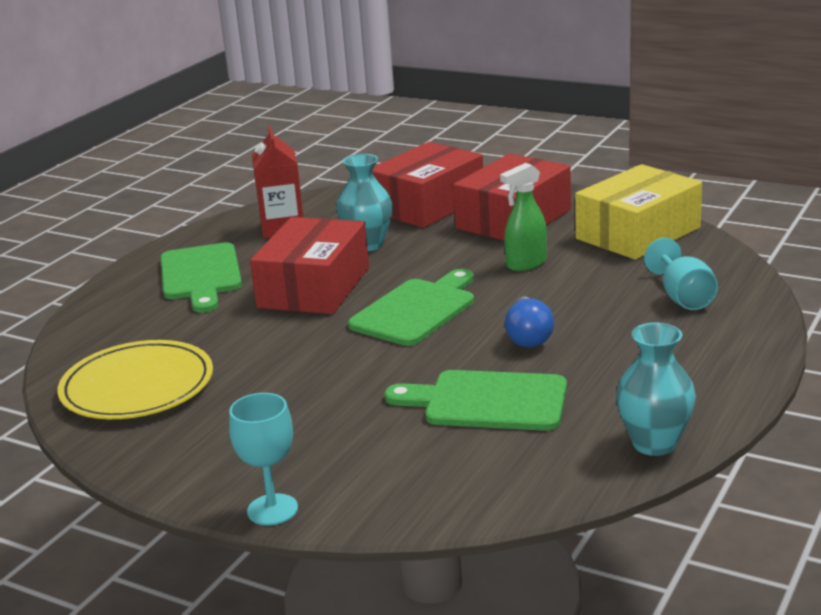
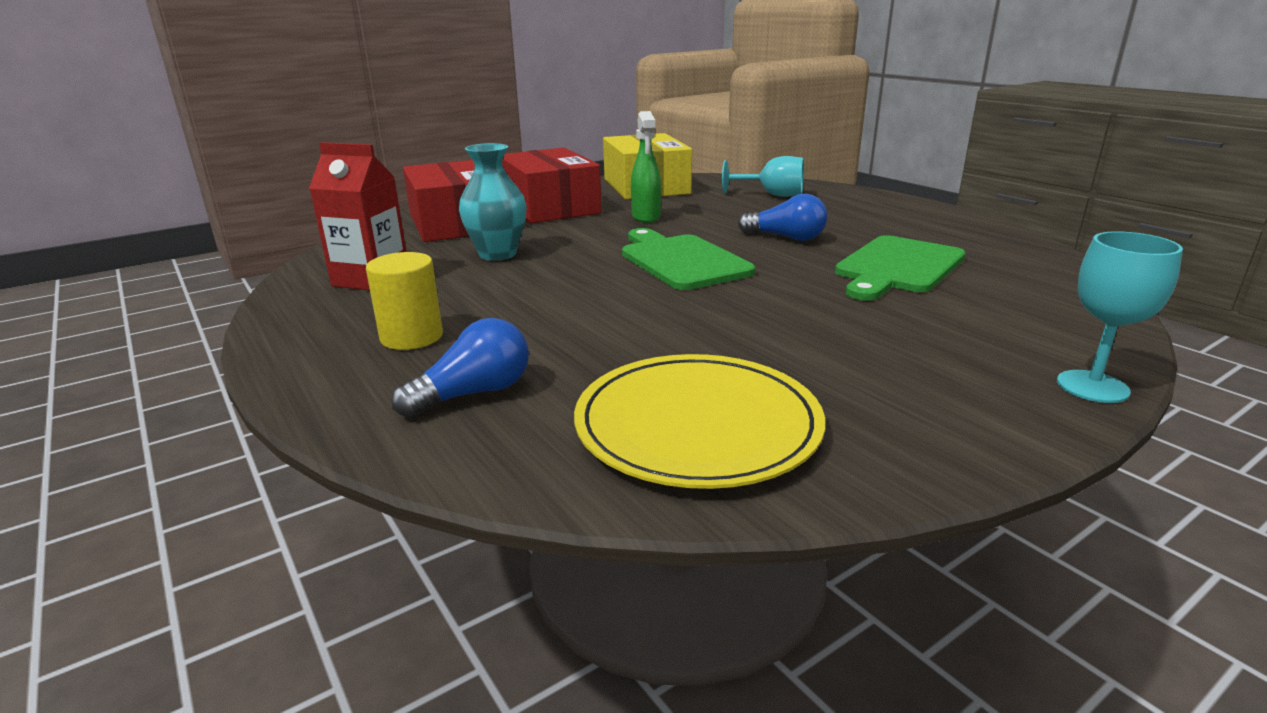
camera: 65 degrees left, 0 degrees up
(140, 318) = (474, 394): none -> blue light bulb
(201, 275) = (412, 337): green cutting board -> yellow cylinder
(314, 287) = (558, 289): red box -> none
(654, 443) = (1003, 237): turquoise vase -> none

